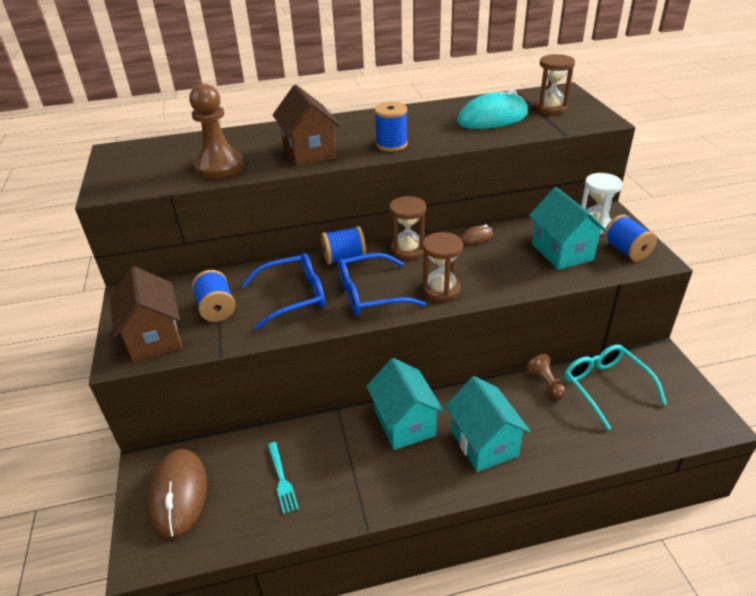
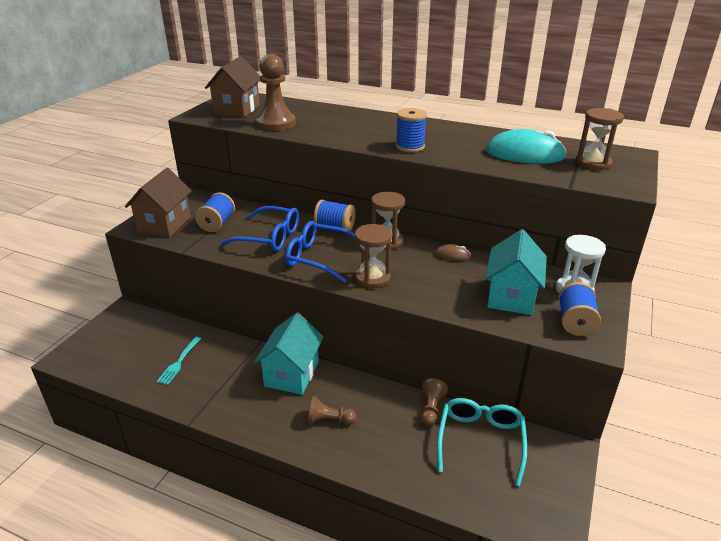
camera: 35 degrees right, 5 degrees down
(179, 494) = (120, 336): brown mouse -> none
(309, 152) = (345, 133): brown house -> brown house (237, 110)
(484, 443) = (329, 420): turquoise house -> brown pawn

